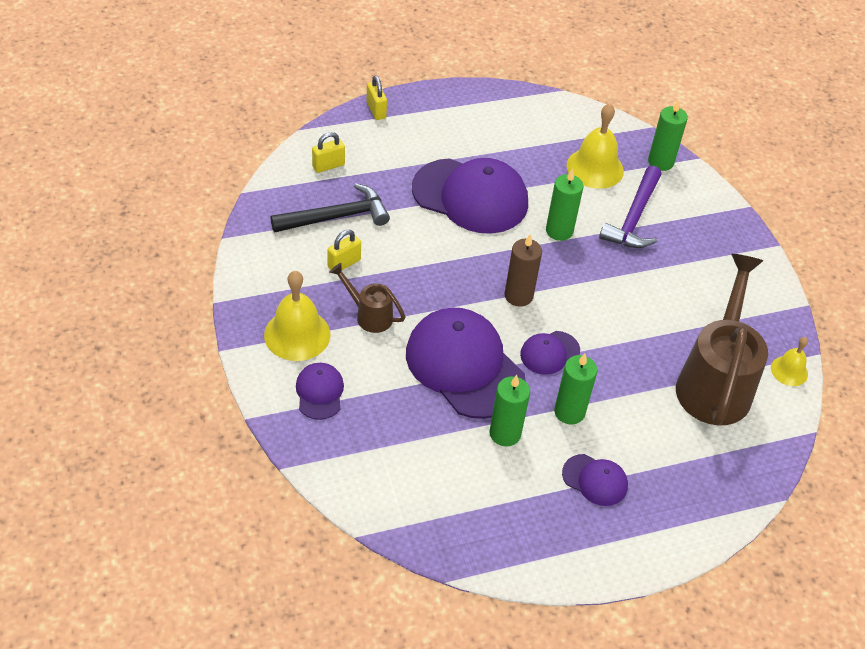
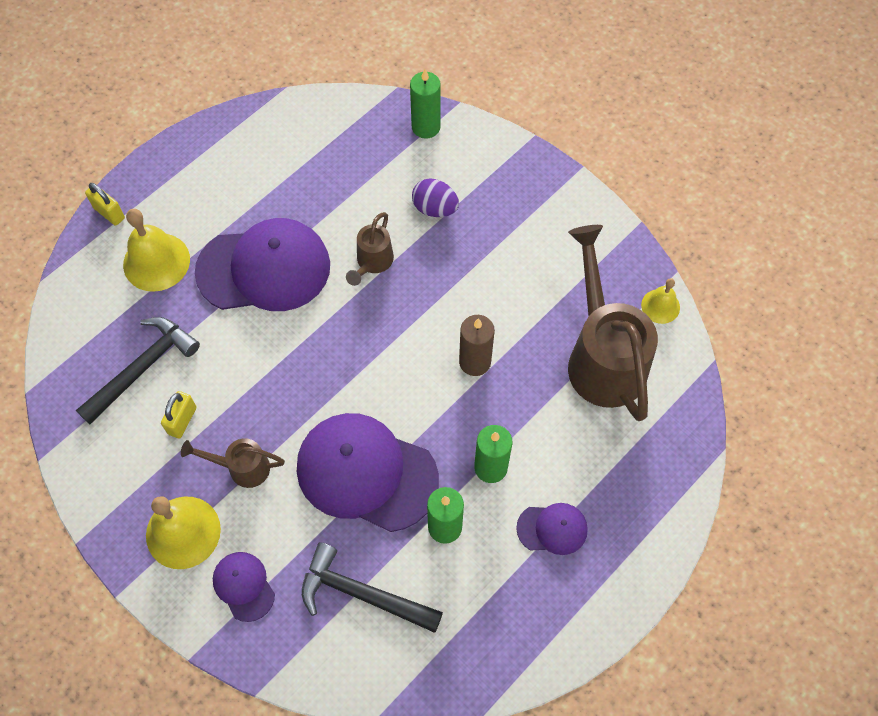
camera: 25 degrees left, 15 degrees up
(328, 166) = (98, 309): yellow padlock -> none
(408, 444) = (362, 594): none -> black hammer
(518, 296) = (374, 362): brown candle -> brown candle (475, 362)
(549, 353) = (438, 411): purple cap -> none
(559, 231) = (372, 263): green candle -> brown watering can
(595, 168) = (367, 168): yellow bell -> yellow bell (156, 262)
(634, 218) = (435, 208): purple hammer -> purple egg

